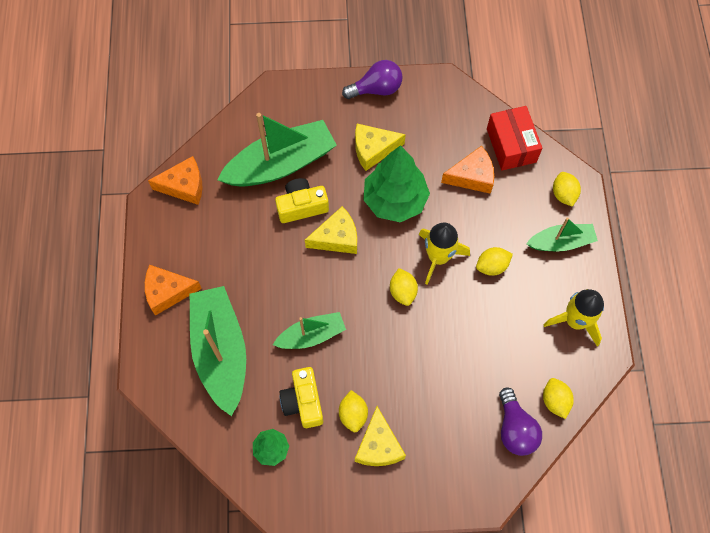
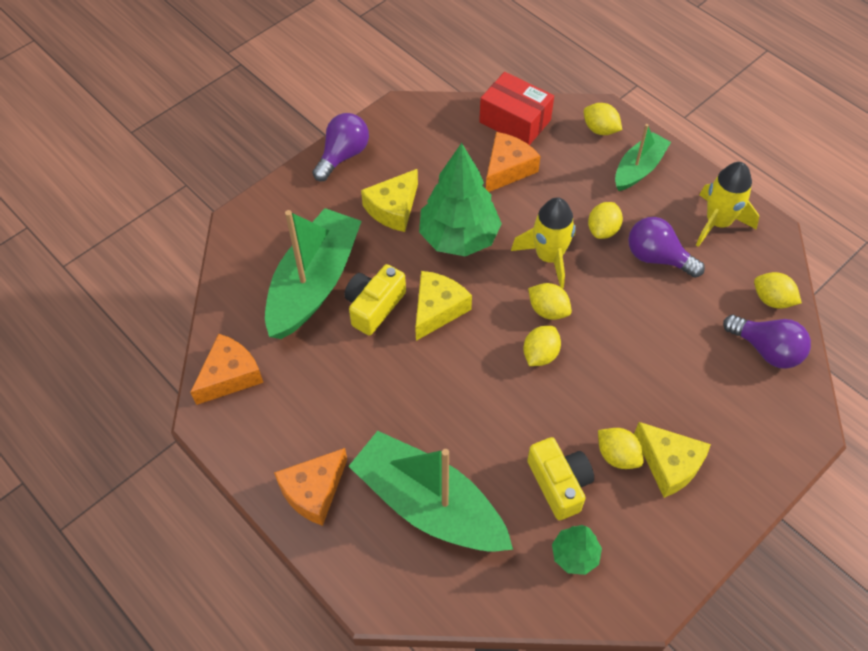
camera: 40 degrees left, 10 degrees down
(303, 402) = (559, 483): yellow camera -> yellow camera turned 150 degrees counterclockwise
(311, 335) = (504, 415): green boat -> none
(370, 316) = (540, 354): none -> yellow lemon
(508, 313) = (657, 257): none -> purple light bulb

